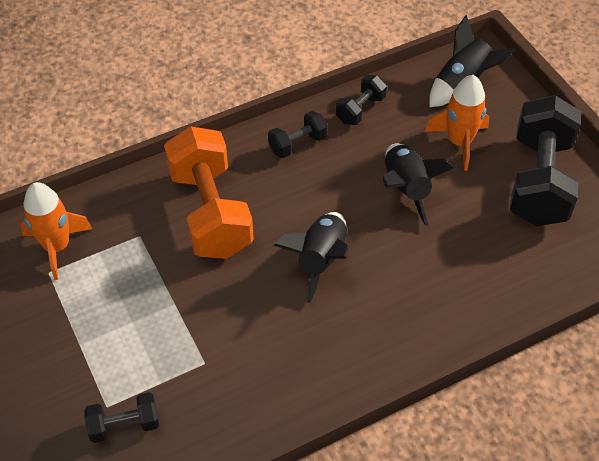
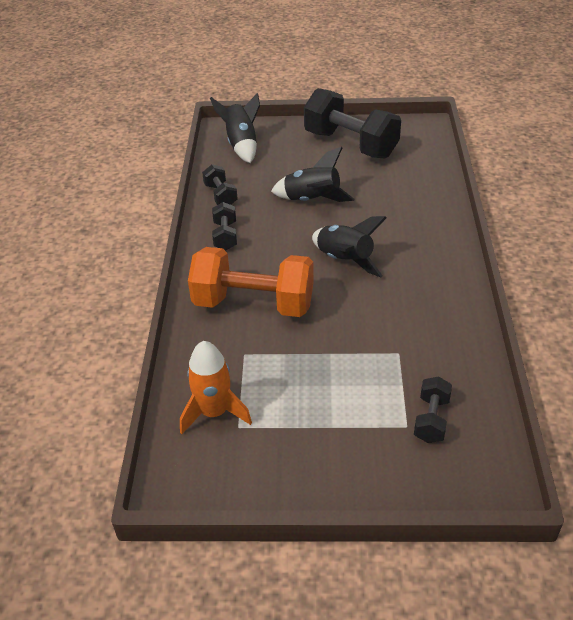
camera: 60 degrees left, 10 degrees down
(459, 142) = (291, 163): orange rocket -> none

